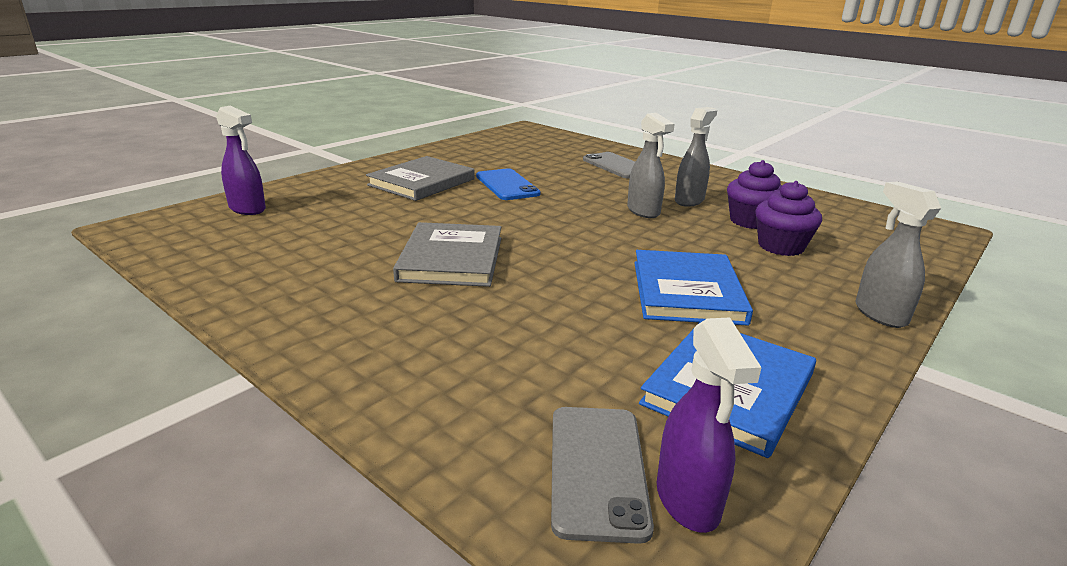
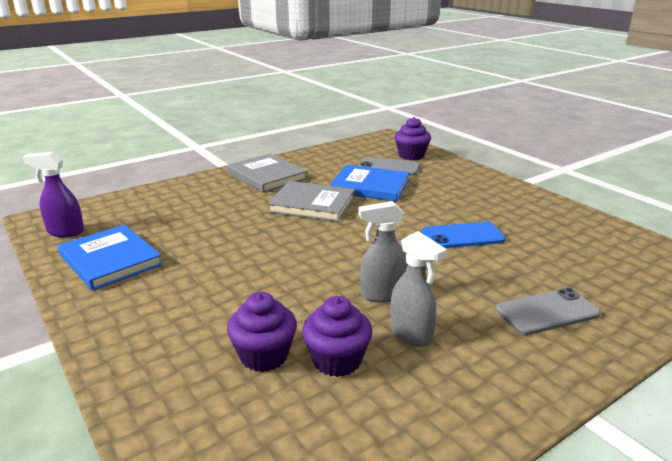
camera: 105 degrees right, 0 degrees up
(247, 209) = (411, 156): purple spray bottle -> purple cupcake
(422, 182) = (468, 202): grey book -> grey book (266, 176)
(597, 469) = (101, 218): grey phone -> grey phone (389, 167)
(687, 291) = (216, 276): blue book -> blue book (370, 186)
(880, 314) = (115, 358): grey spray bottle -> none

